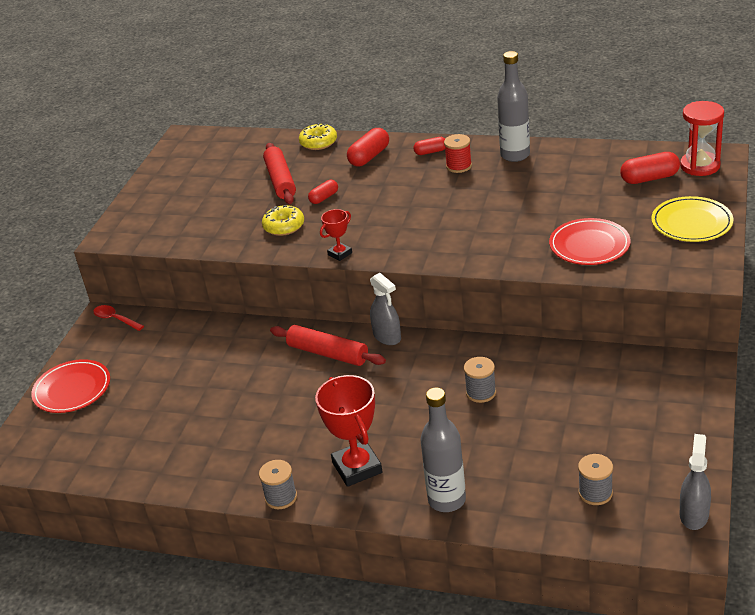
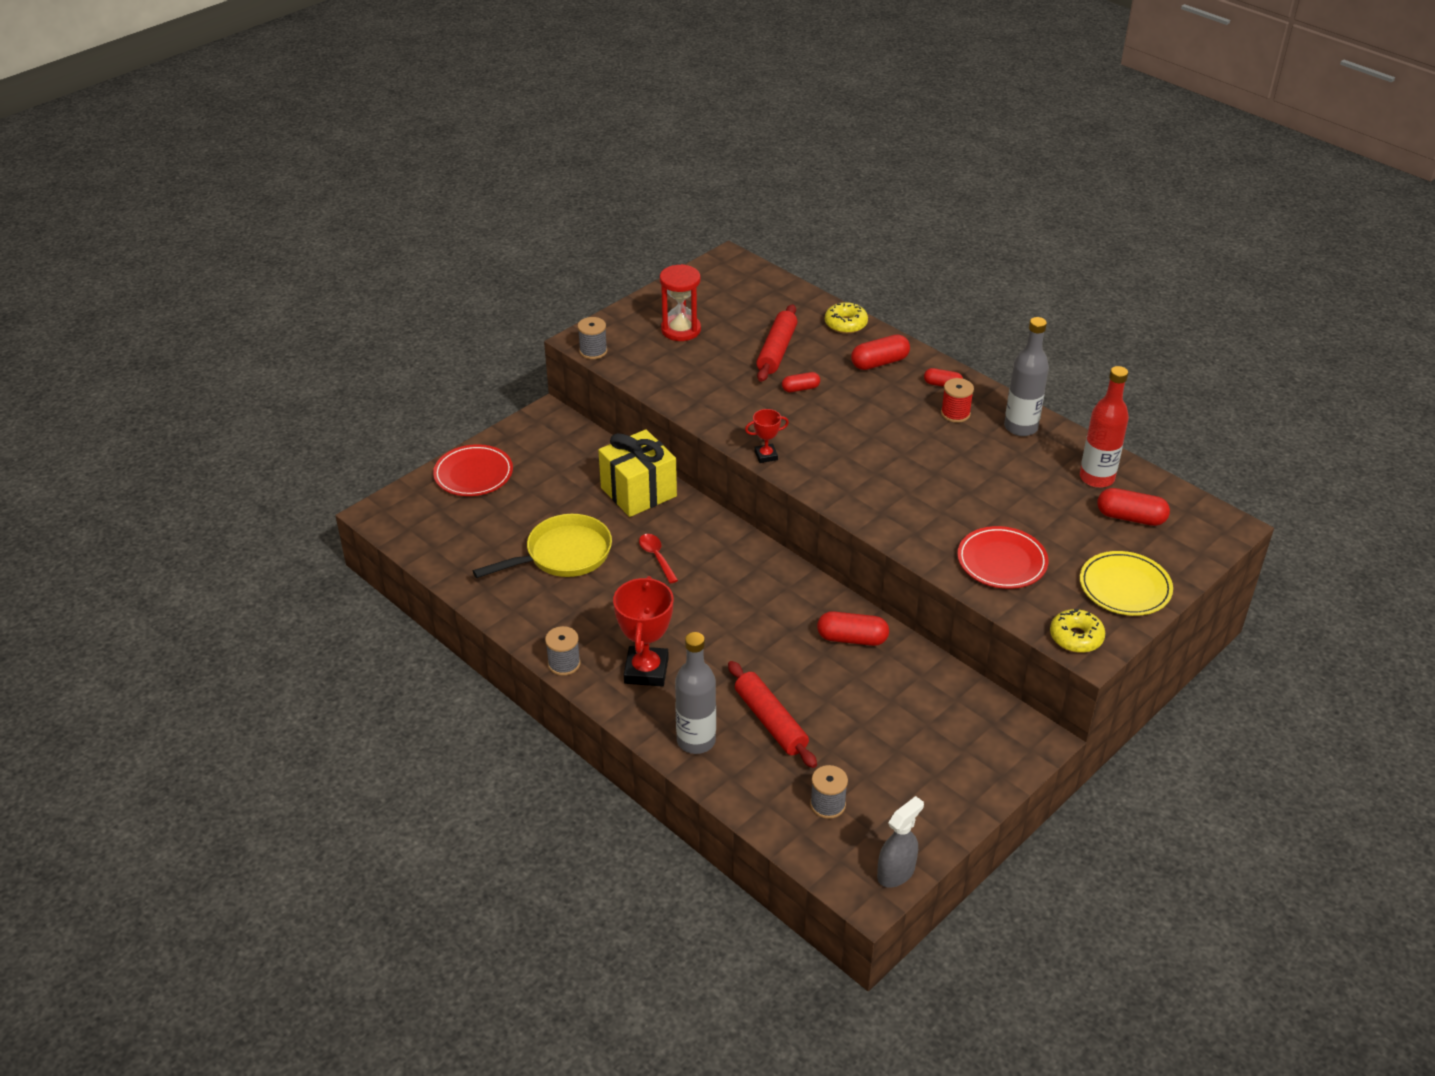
camera: 25 degrees right, 5 degrees up
(115, 319) = (556, 422): red spoon -> red spoon (656, 557)
(207, 414) = (563, 555): none -> yellow pan
(232, 339) = (638, 492): none -> yellow gift
(284, 226) = (740, 402): yellow donut -> yellow donut (1076, 637)
(328, 353) = (708, 548): red rolling pin -> red rolling pin (770, 721)
(387, 337) = (773, 558): grey spray bottle -> none
(481, 392) = (810, 656): grey spool -> grey spool (593, 351)
(501, 364) = (852, 639): none -> red capsule
(601, 164) = (1096, 478): none -> red bottle
(700, 166) = (1196, 528): red hourglass -> red hourglass (681, 330)

